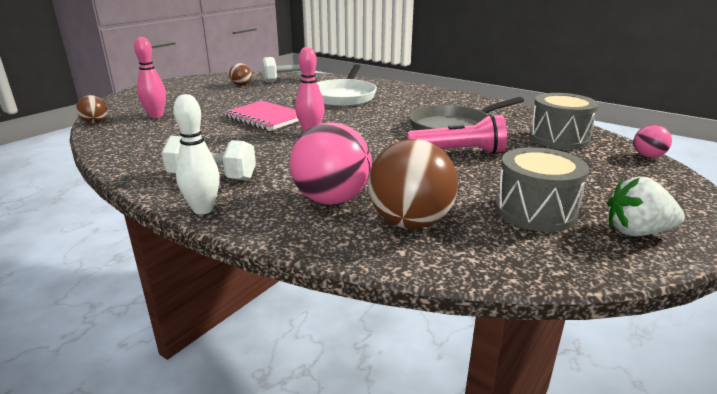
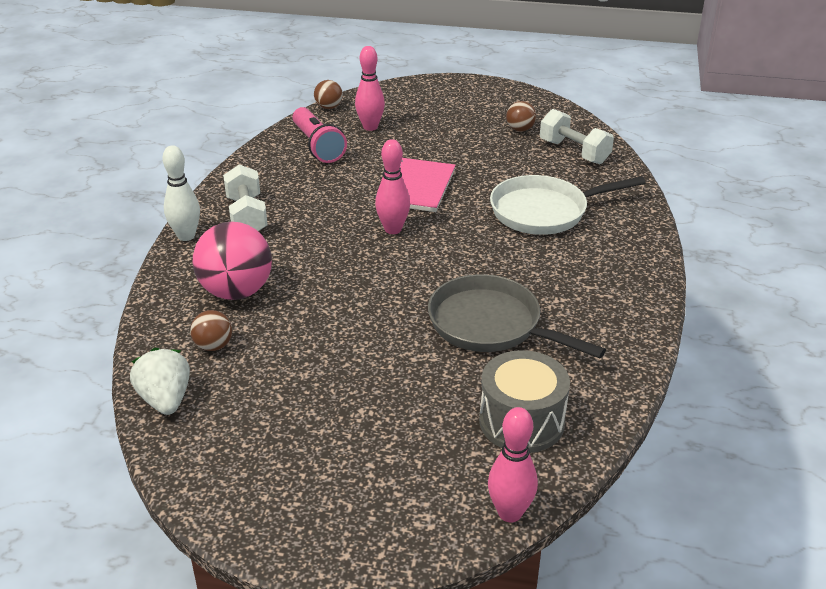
camera: 65 degrees right, 10 degrees up
(410, 222) = (213, 346): brown ball -> brown ball, size x0.50
(459, 152) = (406, 344): pink flashlight -> pink flashlight (317, 146)
(535, 211) = (275, 420): grey drum -> none
(636, 232) = (262, 496): white strawberry -> white strawberry (165, 400)
(648, 156) = (510, 513): pink ball -> pink bowling pin

